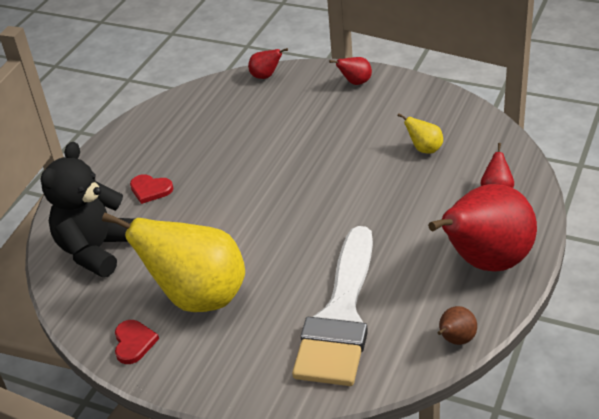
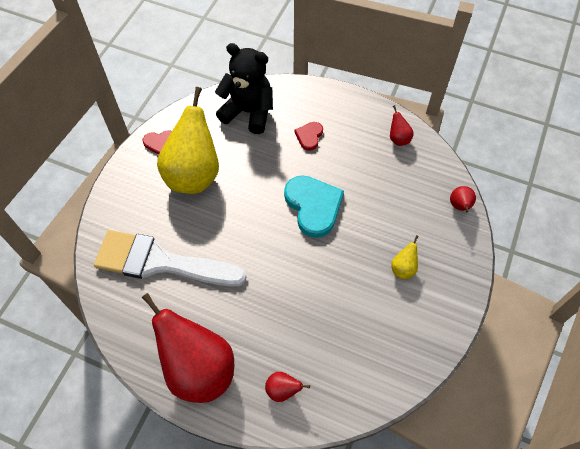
camera: 85 degrees right, 20 degrees up
(258, 181) = (313, 206): none -> turquoise heart
(355, 82) = (450, 280): red pear -> red pear (398, 139)
(424, 149) = (347, 334): yellow pear -> yellow pear (403, 268)
(455, 340) = (122, 338): brown pear -> none

